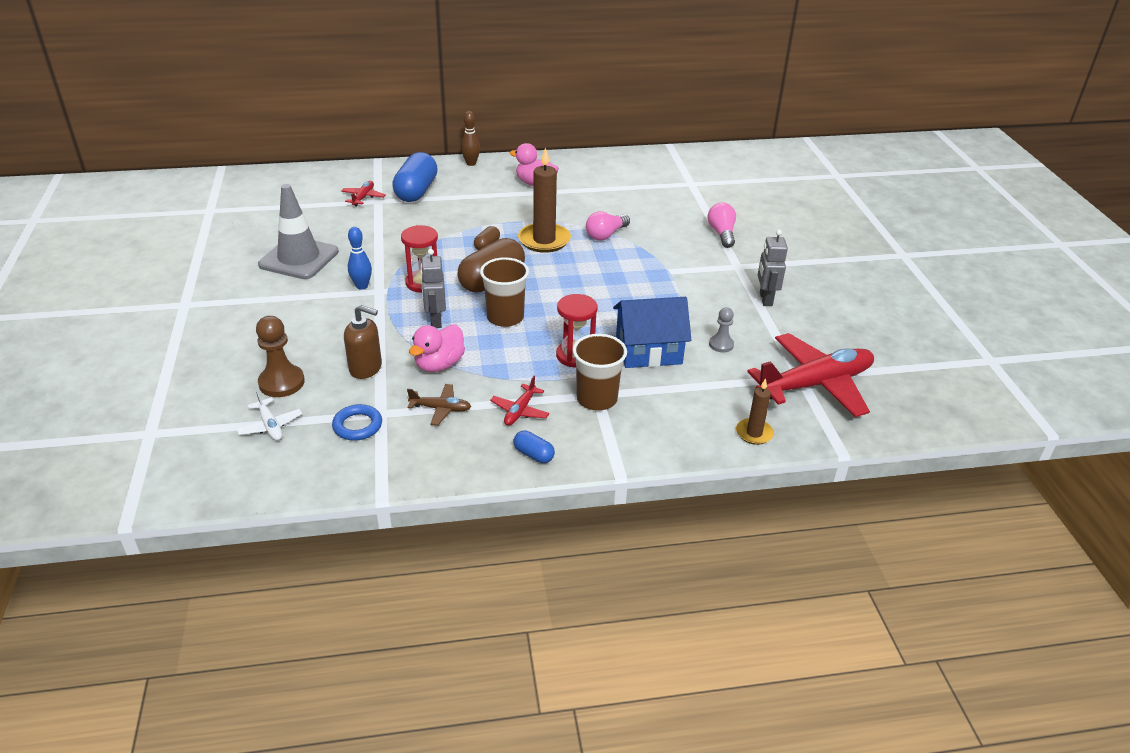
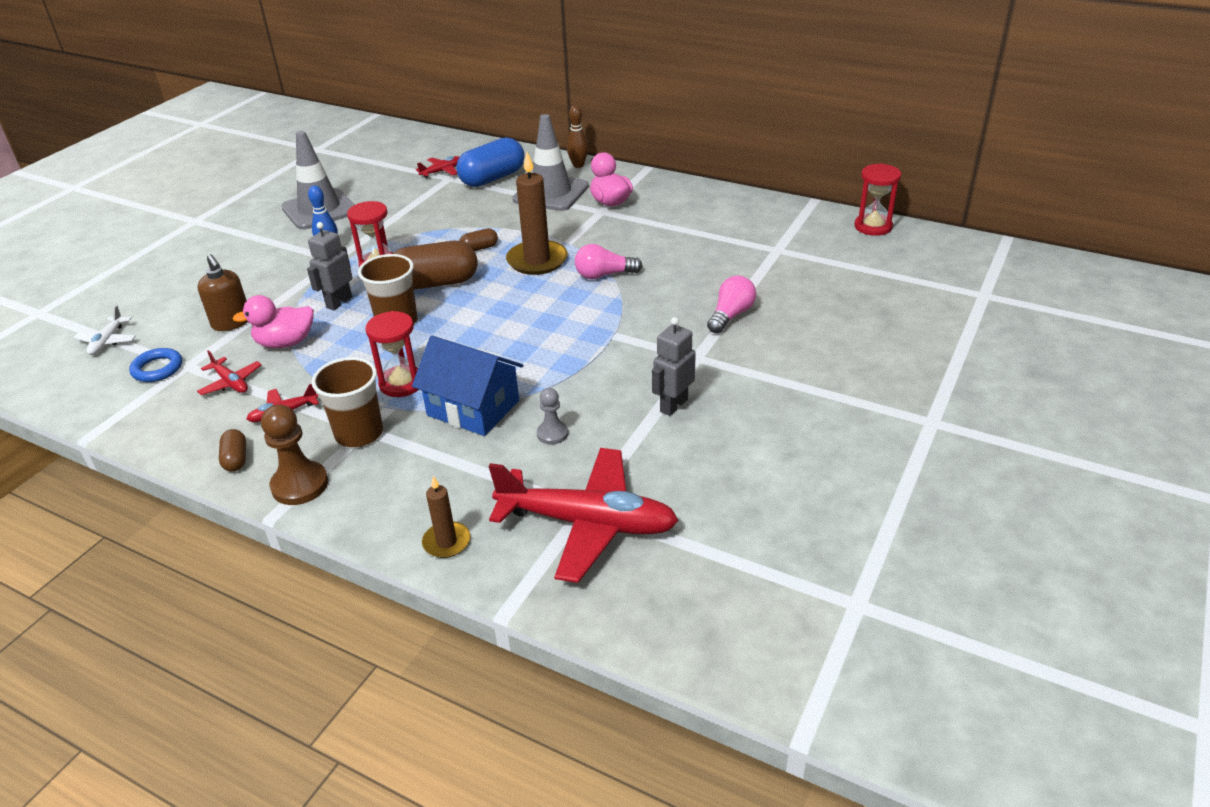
camera: 40 degrees right, 0 degrees up
(281, 383) = (163, 309): brown pawn -> brown pawn (300, 485)
(441, 409) = (231, 382): brown plane -> red plane
(481, 190) = (551, 193): none -> grey traffic cone
(534, 454) = (236, 459): blue capsule -> brown capsule
(727, 152) = (873, 227): none -> red hourglass

